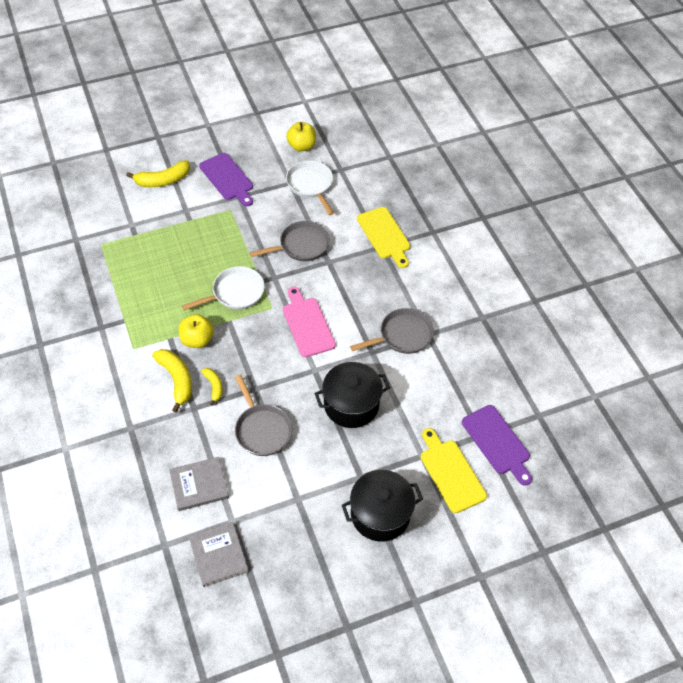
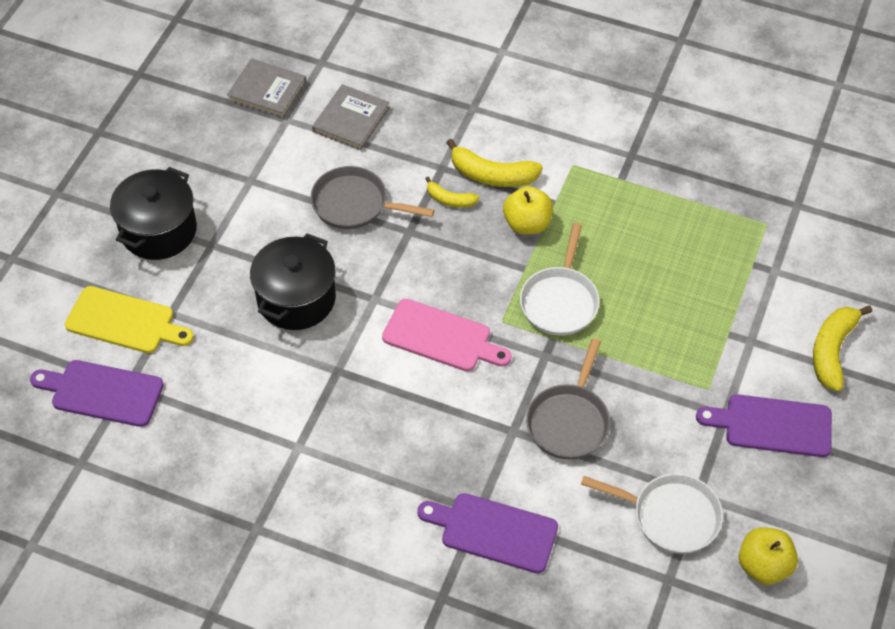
camera: 135 degrees right, 0 degrees up
(384, 235) = (493, 531): yellow cutting board -> purple cutting board
(402, 335) = (325, 418): grey pan -> none

